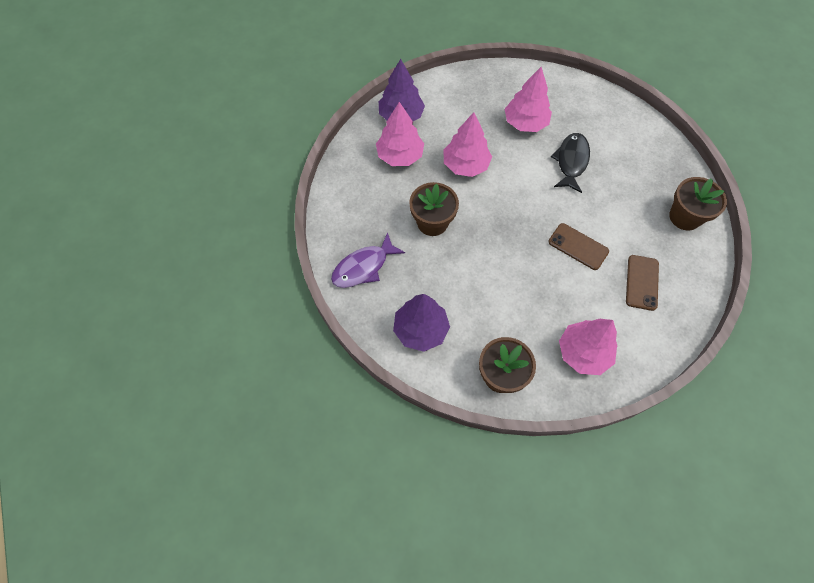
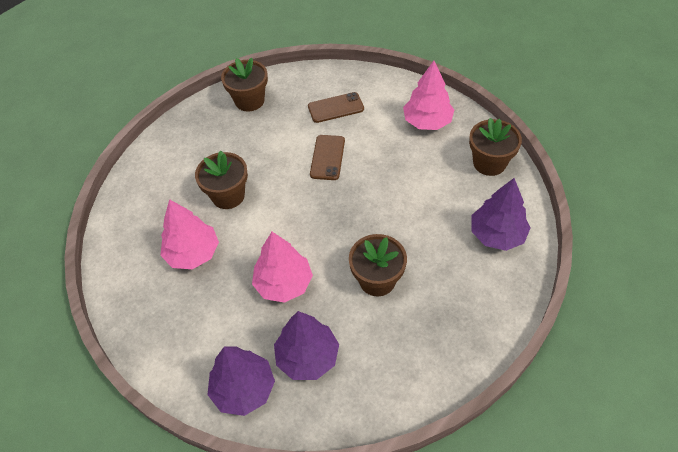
camera: 115 degrees left, 10 degrees down
(363, 267) = (473, 316): purple fish -> none
(400, 156) = (307, 357): pink tree -> purple tree
(571, 161) = (228, 195): black fish -> brown flower pot

